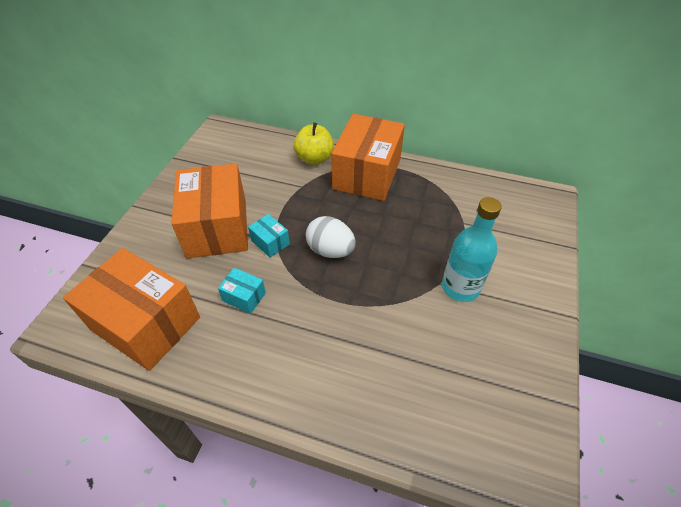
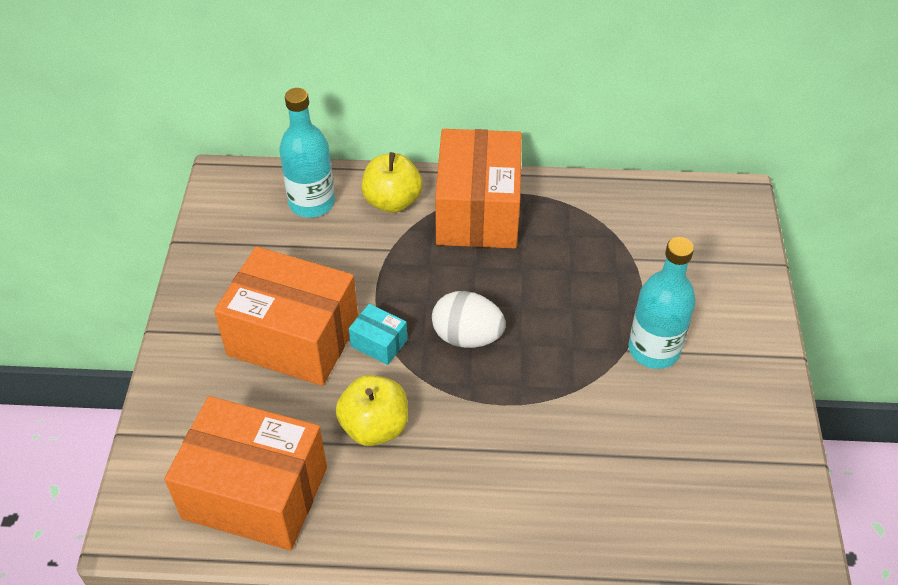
camera: 15 degrees left, 0 degrees up
(217, 227) = (293, 337): orange box -> orange box turned 45 degrees counterclockwise
(244, 297) = (374, 427): turquoise box -> yellow apple
(264, 151) = (312, 203): none -> turquoise bottle

